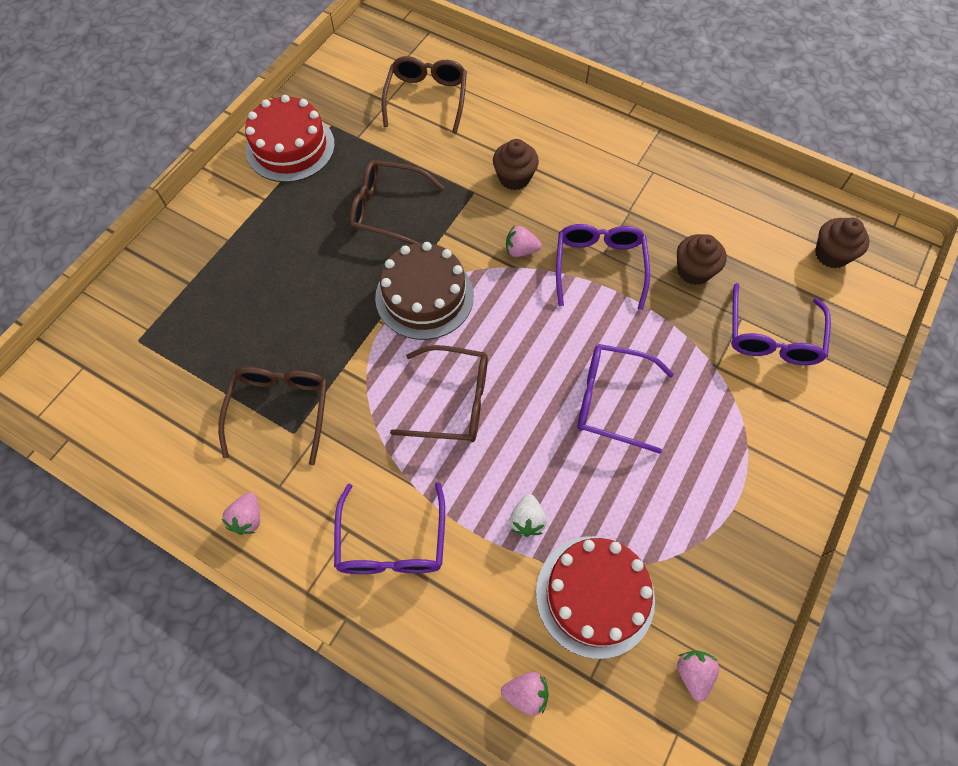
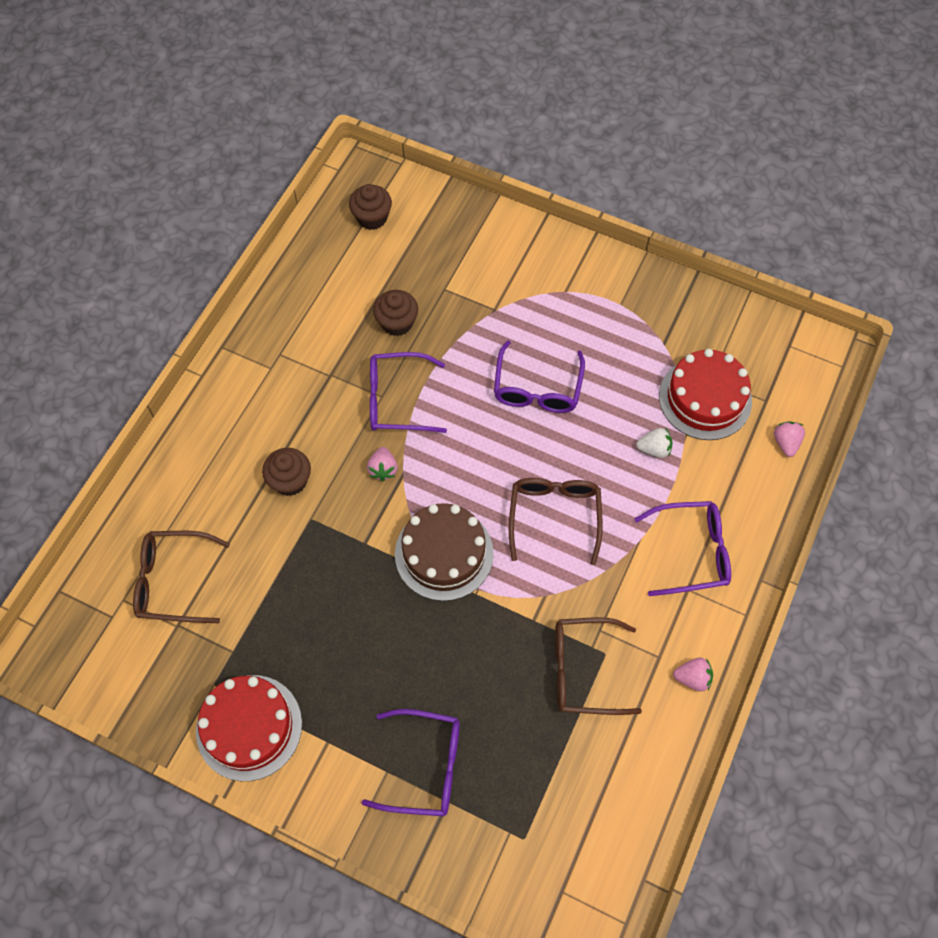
camera: 95 degrees left, 0 degrees up
(388, 210) = (337, 603): brown glasses -> none
(693, 673) = (747, 335): pink strawberry -> none
(772, 337) = (461, 267): purple glasses -> purple glasses (425, 766)

